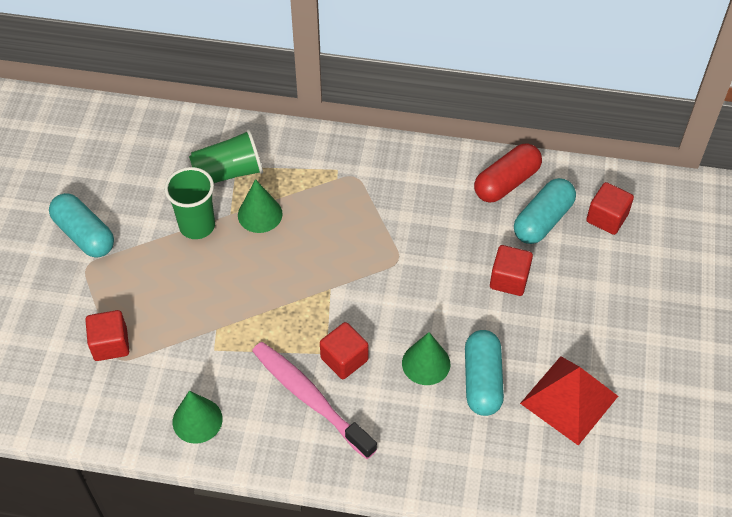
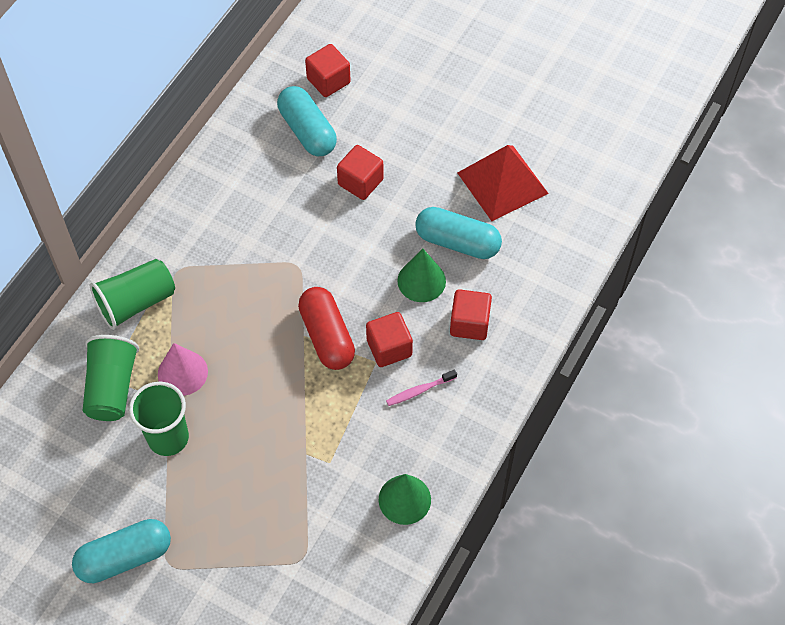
camera: 70 degrees left, 5 degrees up
(110, 344) = (281, 562): red cube -> red cube (469, 323)
(260, 214) = (182, 372): green cone -> pink cone
(310, 398) = (419, 390): pink toothbrush -> pink toothbrush, size x0.44
(312, 160) = (136, 303): none -> green cup
(506, 182) = (250, 143): red capsule -> red capsule (327, 336)

